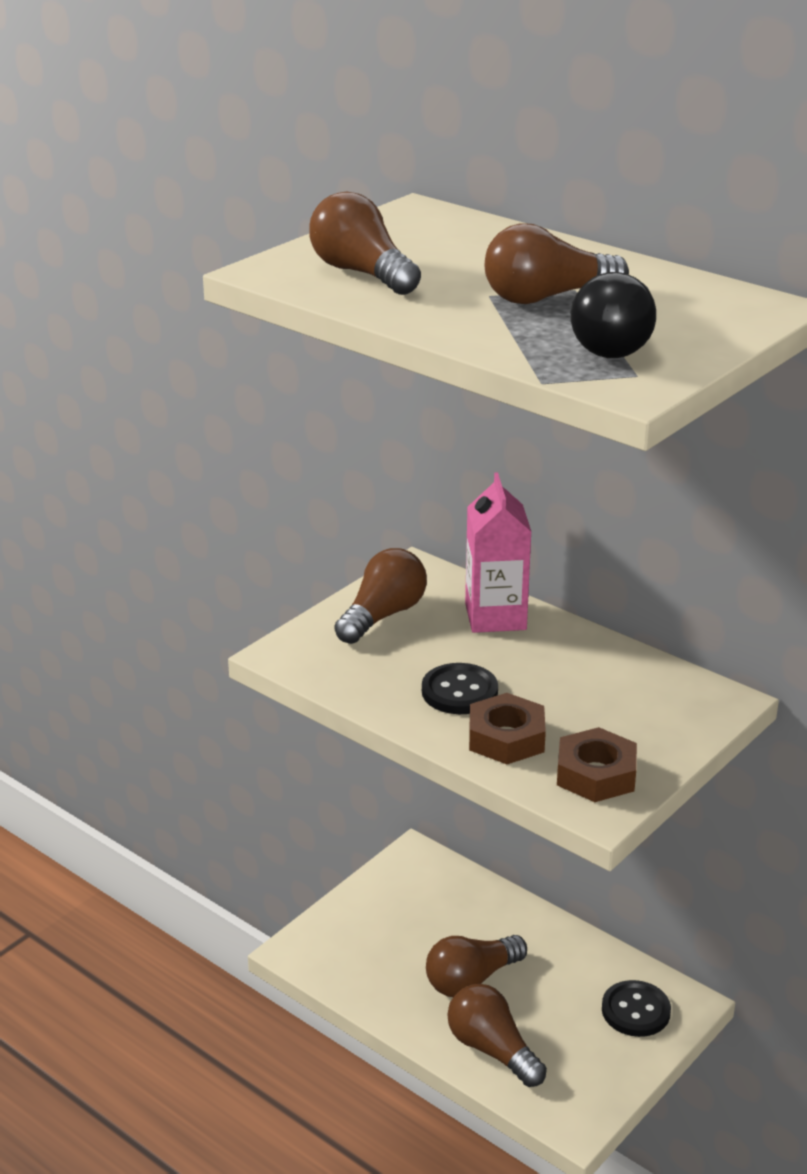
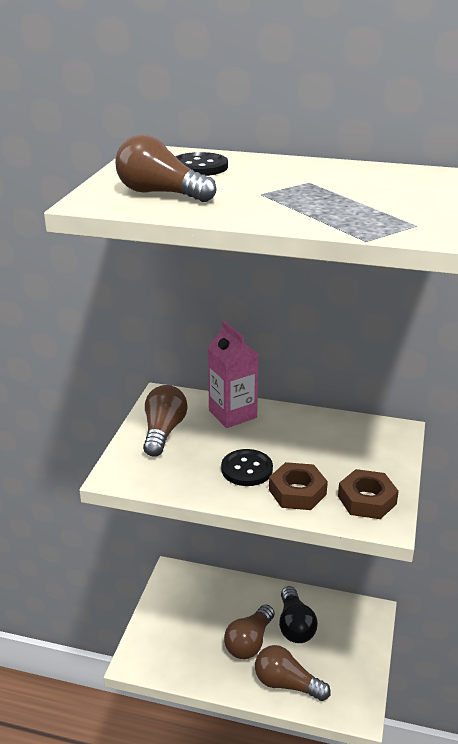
camera: 25 degrees left, 0 degrees up
(546, 298) = (299, 189): brown light bulb -> none
(616, 343) = (378, 209): black light bulb -> black light bulb (295, 626)
(635, 1011) = (350, 627): black button -> black button (199, 167)

